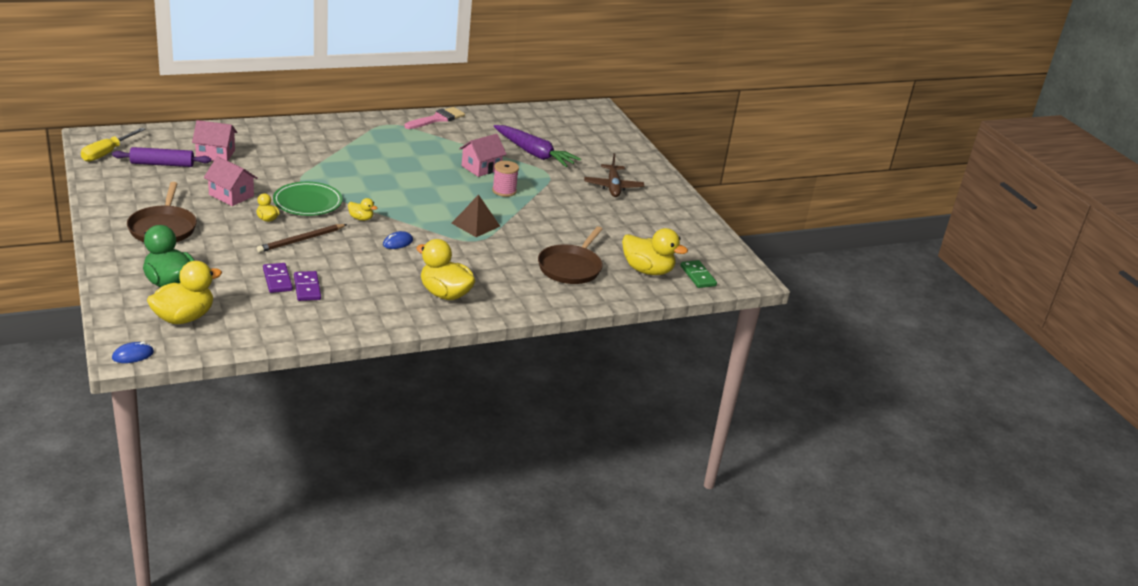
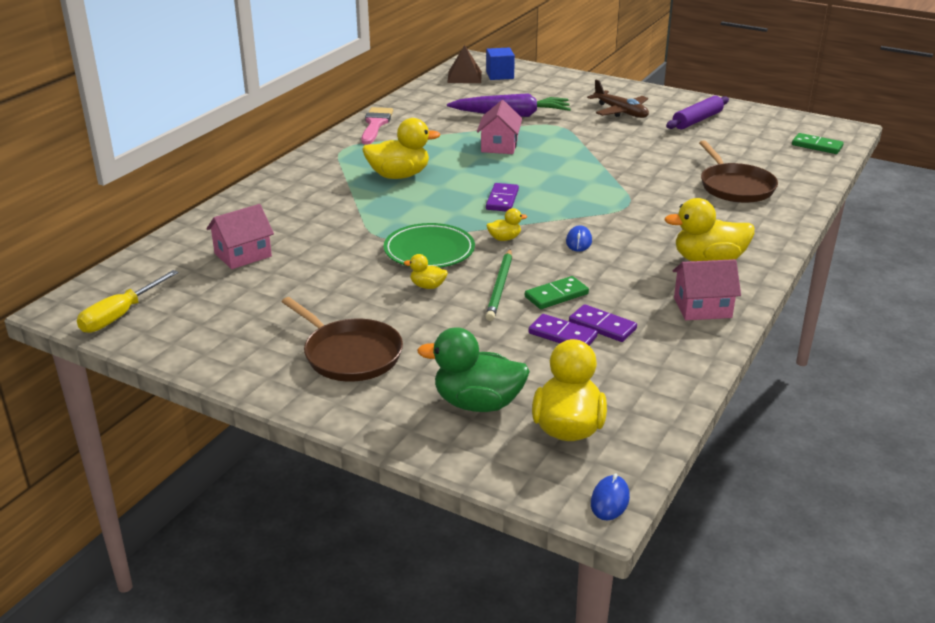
camera: 35 degrees left, 0 degrees up
(107, 153) = (120, 315): yellow screwdriver -> yellow screwdriver turned 45 degrees clockwise
(162, 164) = (207, 293): purple rolling pin -> purple rolling pin (697, 120)
(231, 195) = (346, 284): pink house -> pink house (702, 308)
(301, 240) = (500, 287): brown pencil -> green pencil
(319, 261) = (556, 295): none -> green domino
(409, 198) = (502, 200): none -> purple domino
(475, 224) = (599, 192): brown pyramid -> brown pyramid (464, 77)
(504, 191) = (557, 155): pink spool -> none
(589, 125) = (500, 75): none -> blue cube
(647, 270) = (782, 160): yellow duck -> yellow duck (399, 176)

